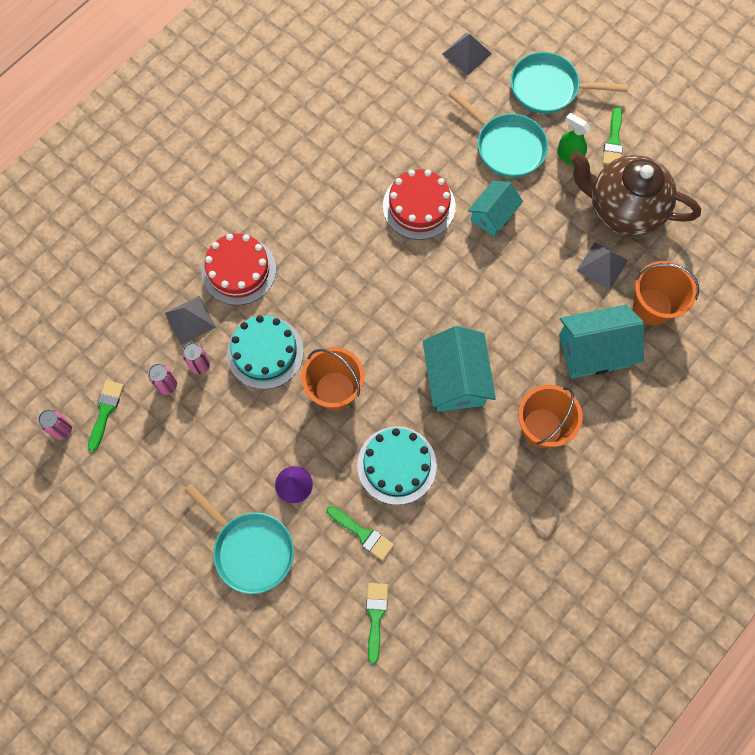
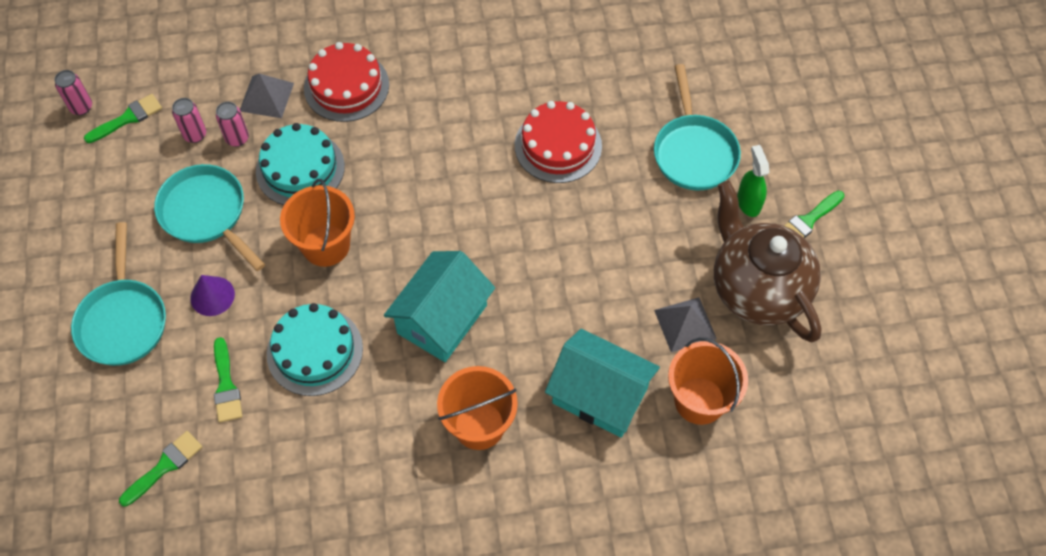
camera: 40 degrees right, 10 degrees down
(466, 54) = (734, 47): grey pyramid -> none
(493, 215) = (620, 202): turquoise house -> none
(548, 88) = (787, 129): turquoise pan -> turquoise pan (206, 213)

